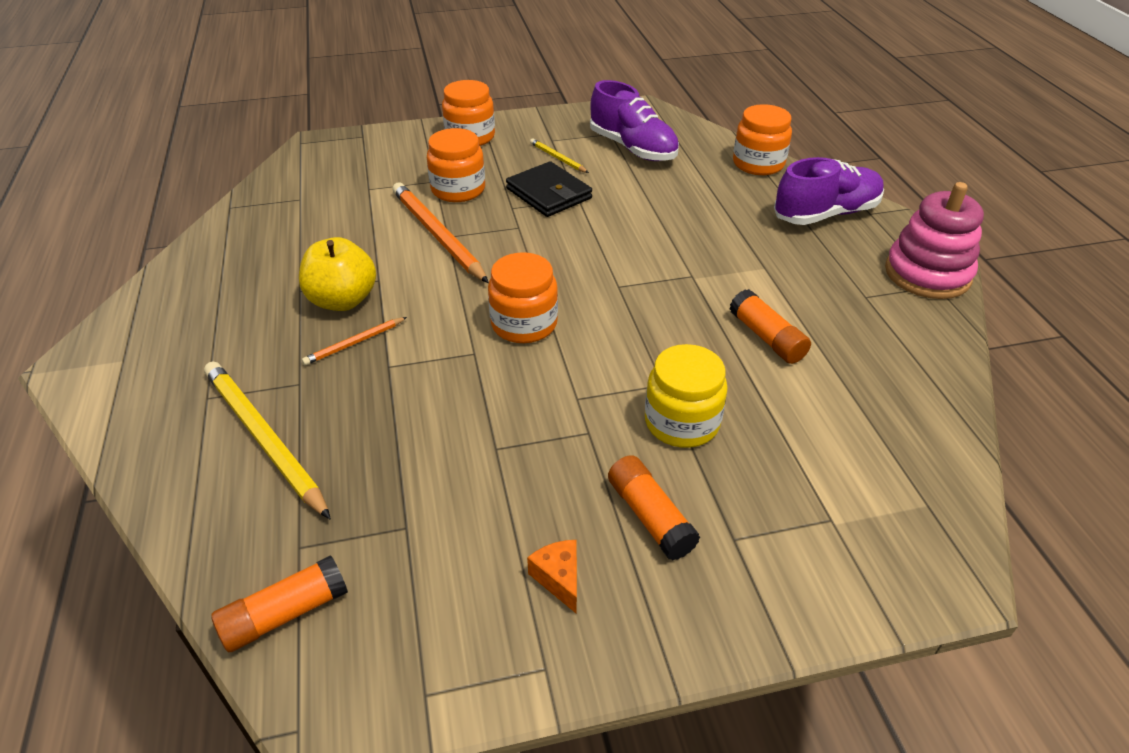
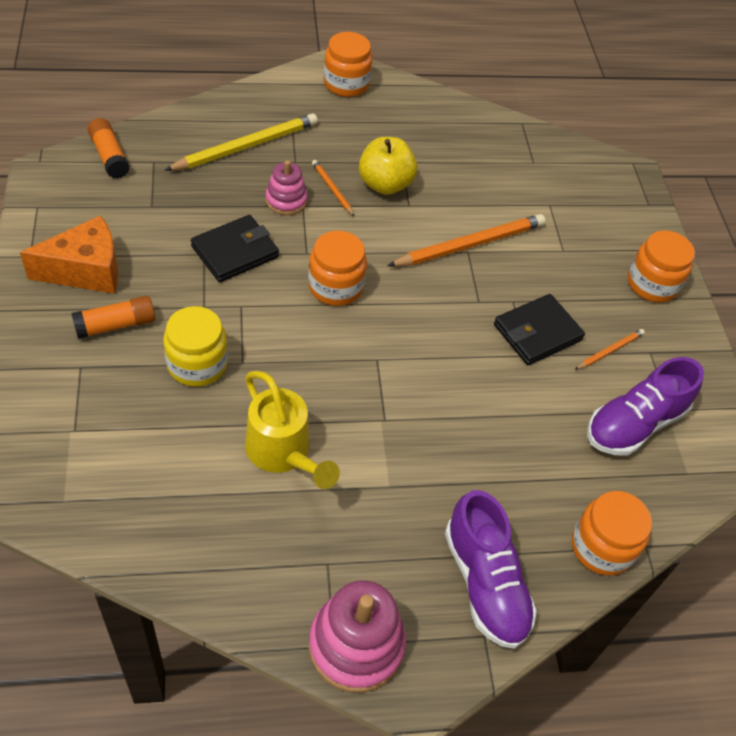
camera: 90 degrees right, 10 degrees up
(380, 382) = (286, 200): none -> pink stacking toy
(458, 190) = (546, 265): orange jar -> orange jar (346, 84)
(485, 417) = (235, 252): none -> black wallet
(557, 158) = (609, 351): yellow pencil -> orange pencil
(559, 579) = (86, 270): orange cheese -> orange cheese, size x2.11
(767, 337) = (282, 453): orange glue stick -> yellow watering can

